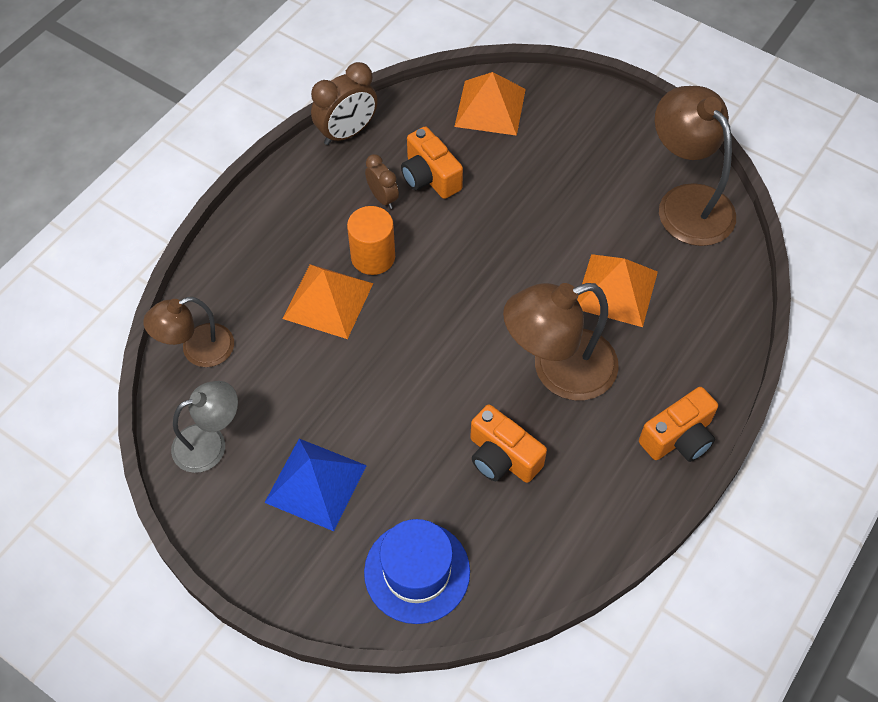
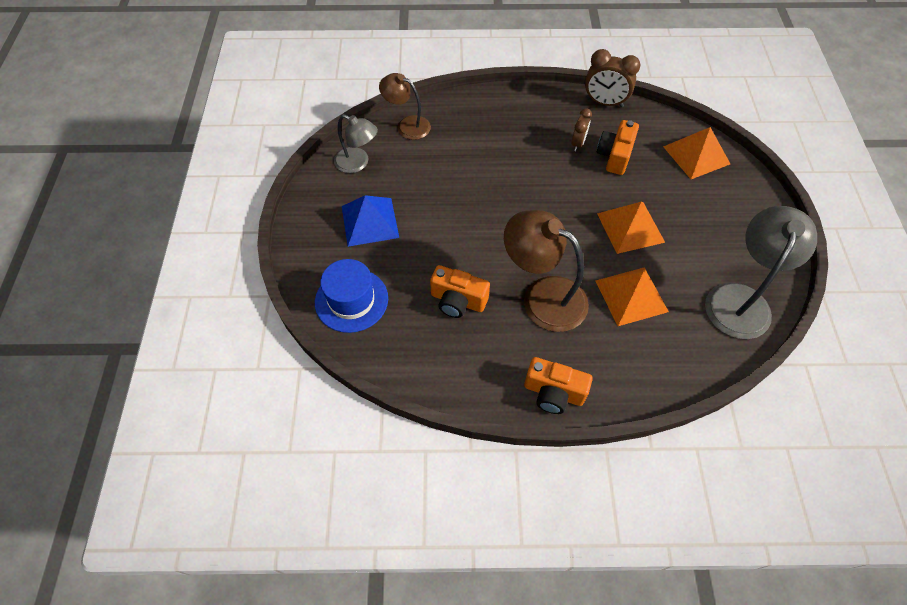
camera: 55 degrees right, 0 degrees up
(328, 300) = (487, 159): orange pyramid -> orange pyramid (630, 227)
(373, 257) = (534, 162): orange cylinder -> none
(502, 457) = (458, 301): orange camera -> orange camera turned 75 degrees counterclockwise
(686, 202) = (740, 299): brown lamp -> grey lamp

